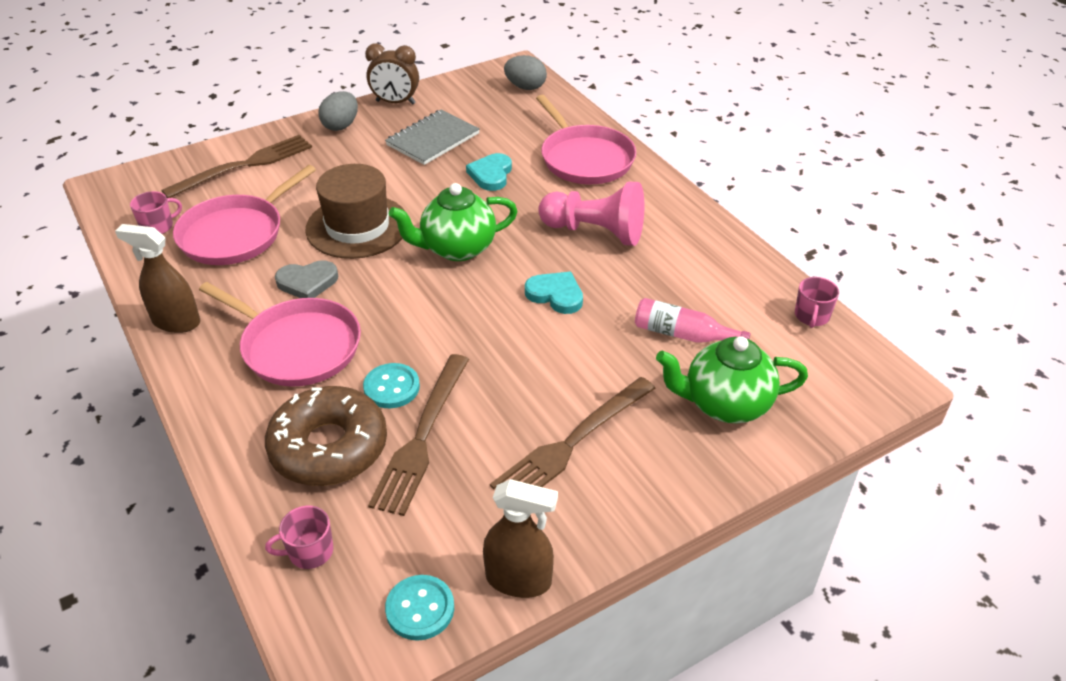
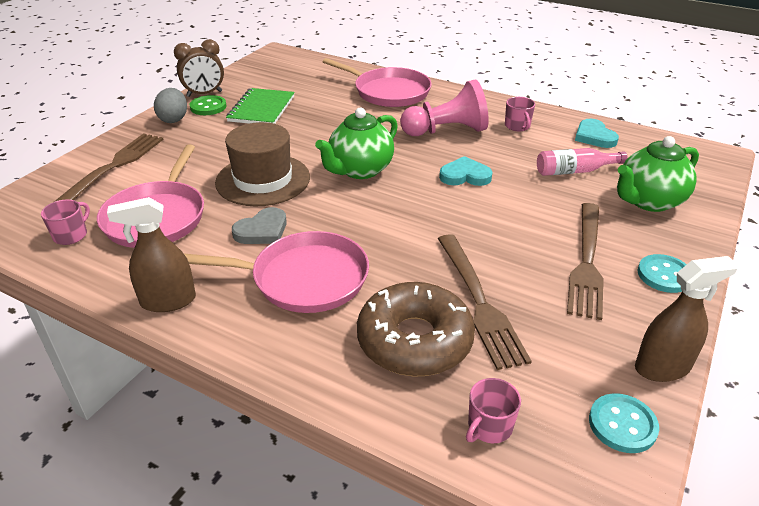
camera: 30 degrees left, 5 degrees down
(385, 120) = (208, 107): none -> green button
(391, 387) = (416, 277): turquoise button -> turquoise button (664, 275)
(433, 139) = (261, 109): grey notebook -> green notebook
(491, 174) = (332, 118): turquoise heart -> turquoise heart (594, 137)
(525, 87) = (297, 62): grey egg -> none
(811, 316) = (634, 136): pink mug -> pink mug (517, 126)

